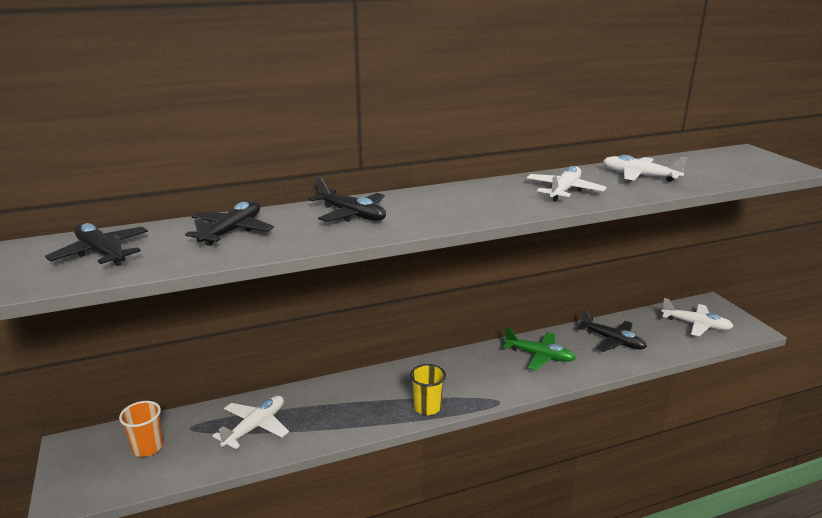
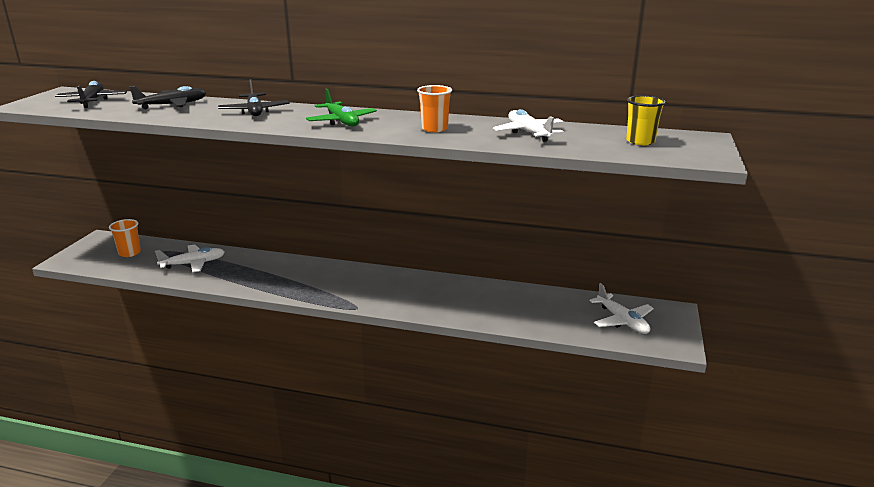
camera: 35 degrees right, 0 degrees up
(427, 407) = (304, 292): yellow cup -> yellow cup (640, 141)
(539, 356) = (437, 292): green plane -> green plane (342, 121)
(564, 190) = (434, 129): white plane -> orange cup
(612, 341) = (517, 304): black plane -> none

